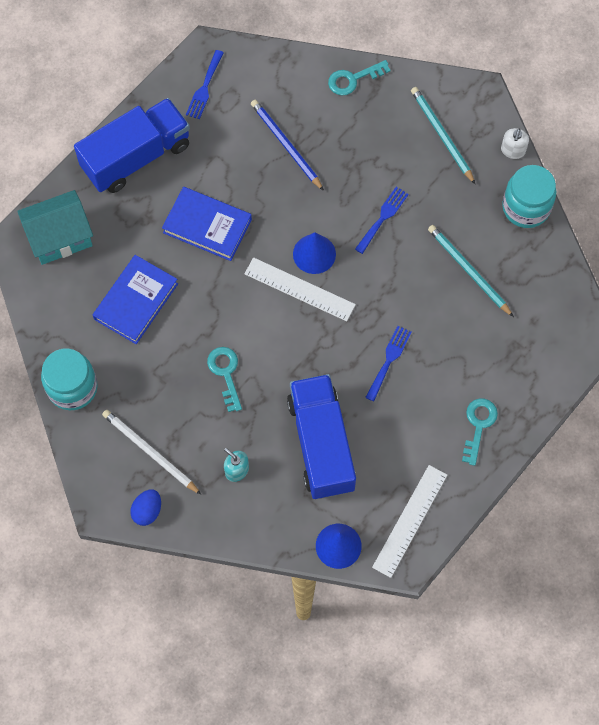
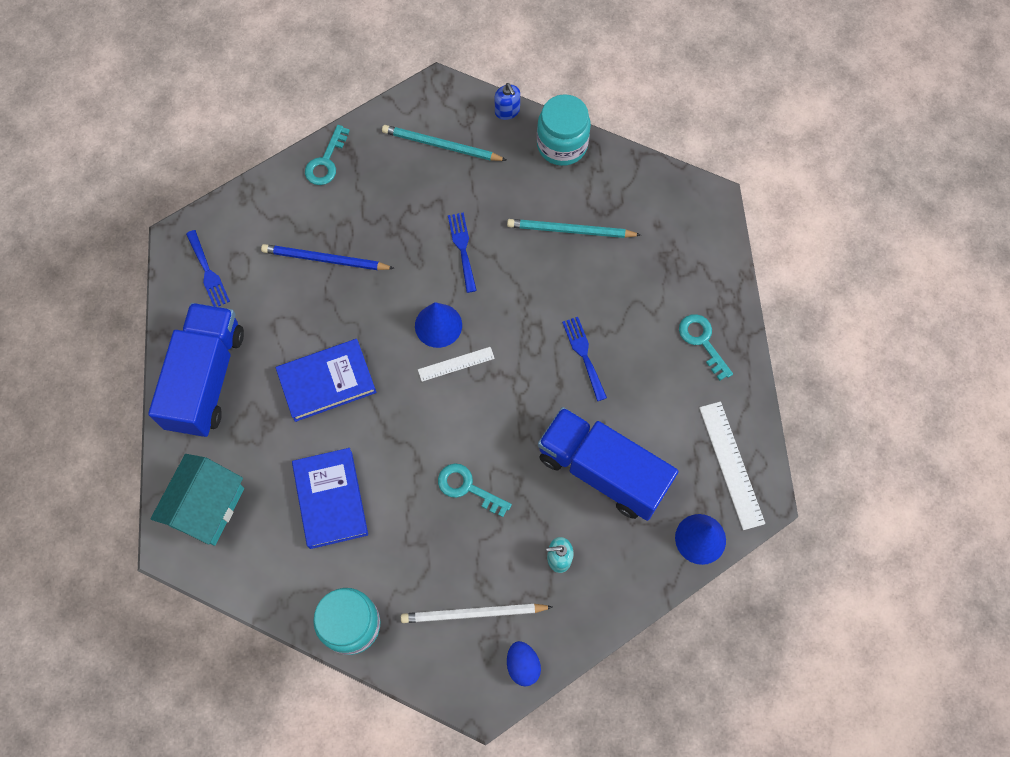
camera: 45 degrees left, 0 degrees up
(299, 289) = (456, 364): white ruler -> white ruler, size x0.60
(513, 150) = (507, 111): white soap dispenser -> blue soap dispenser

